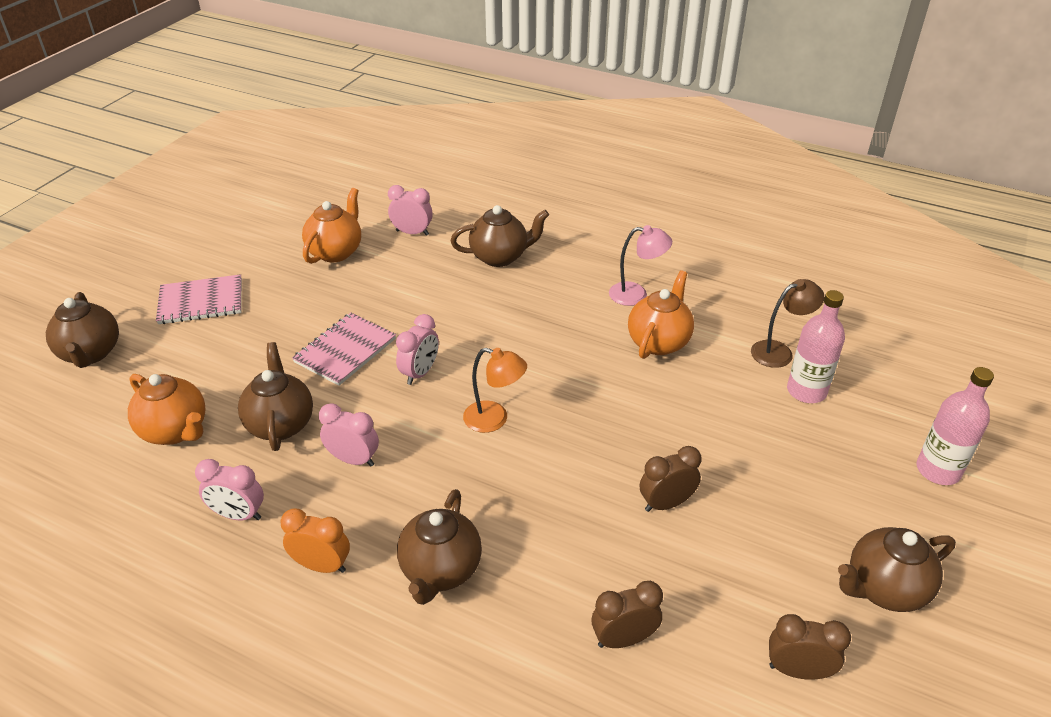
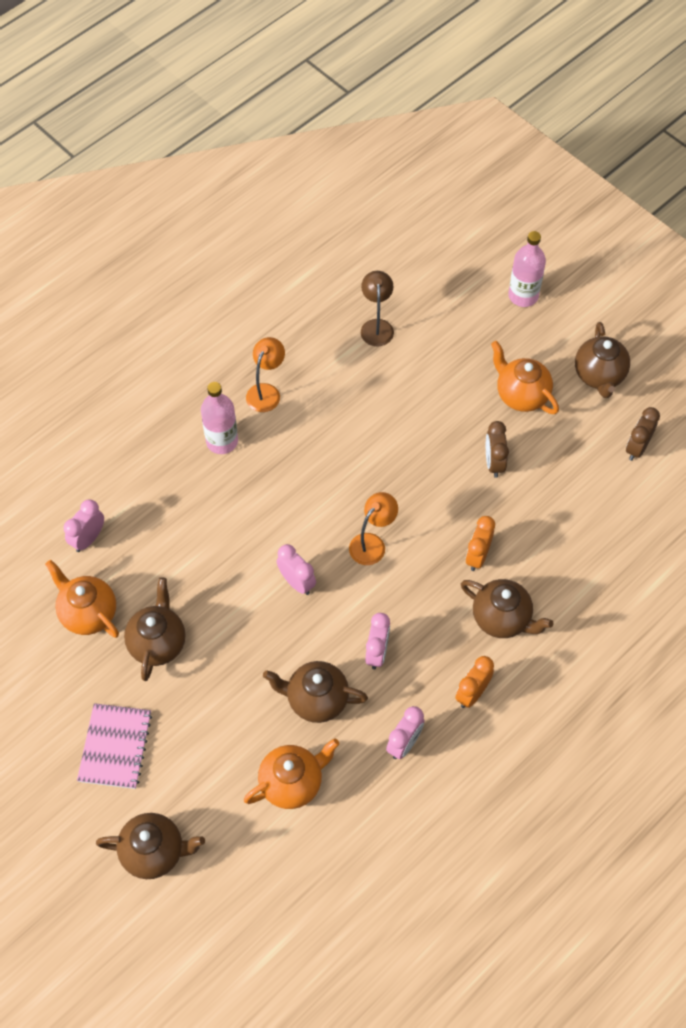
camera: 70 degrees left, 20 degrees up
(345, 351) = (243, 633): pink notebook -> none
(353, 459) = (377, 653): pink clock -> pink clock turned 150 degrees clockwise
(500, 257) = (164, 476): brown teapot -> brown teapot (158, 643)
(521, 521) = (477, 556): none -> orange clock
(623, 639) = (588, 529): brown clock -> none
(636, 294) = (266, 392): pink lamp -> orange lamp
(659, 342) = (332, 400): orange teapot -> orange teapot (521, 395)
(806, 391) = (424, 330): pink bottle -> pink bottle (222, 441)

